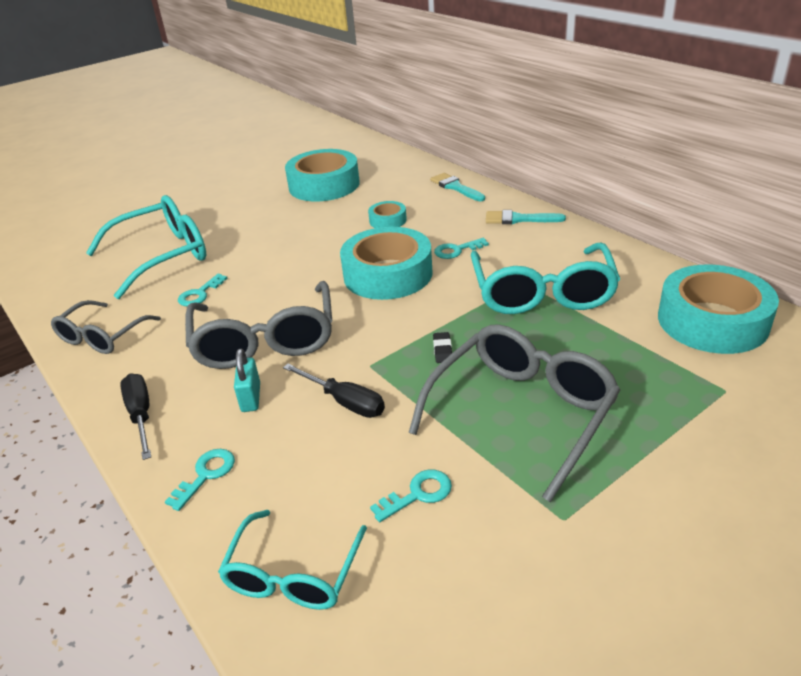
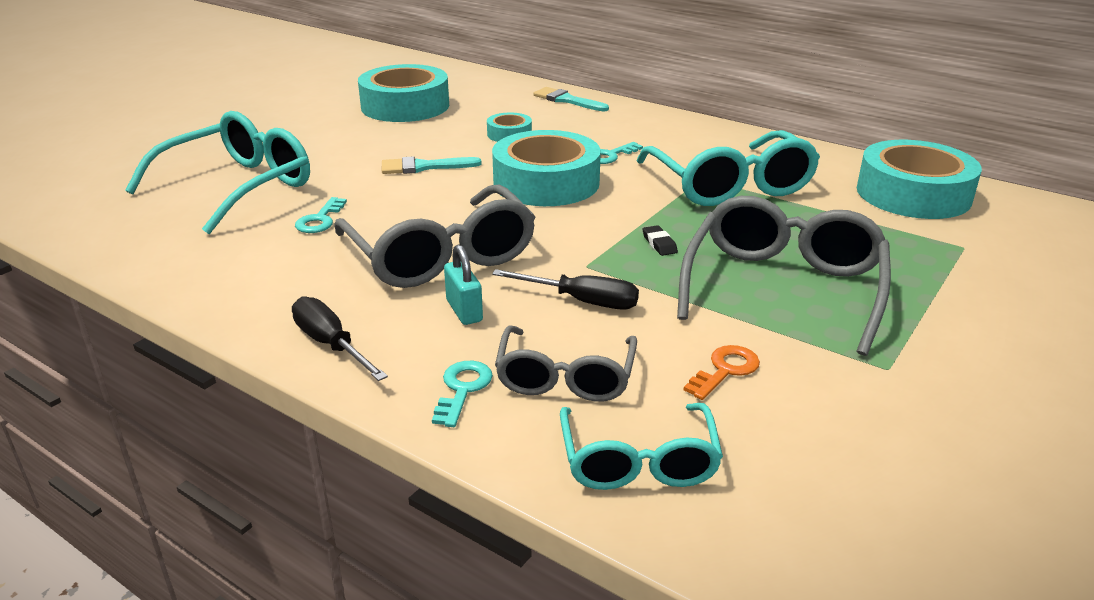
camera: 20 degrees left, 5 degrees down
(102, 337) = (213, 274): grey glasses -> grey glasses (565, 378)
(418, 494) = (725, 370): turquoise key -> orange key
(518, 219) = (658, 124): turquoise brush -> turquoise brush (423, 167)

